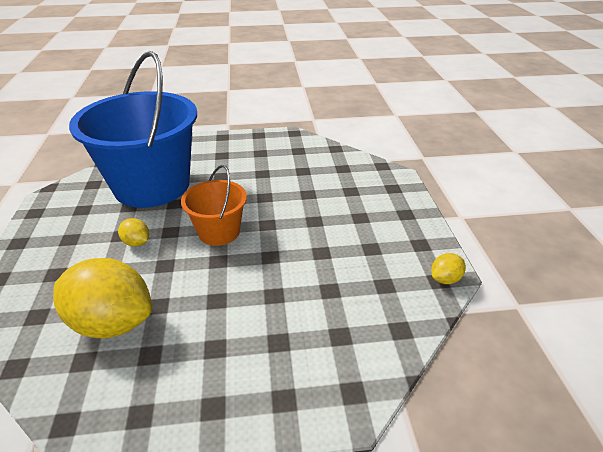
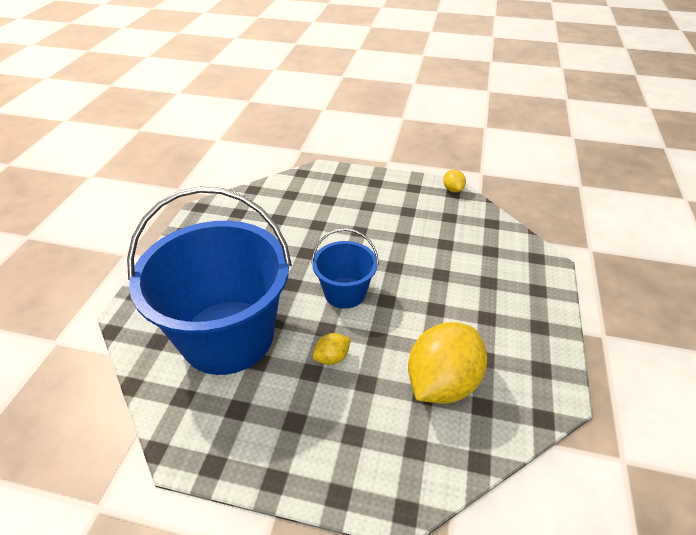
camera: 70 degrees left, 5 degrees up
(219, 232) = (345, 293): orange bucket -> blue bucket

